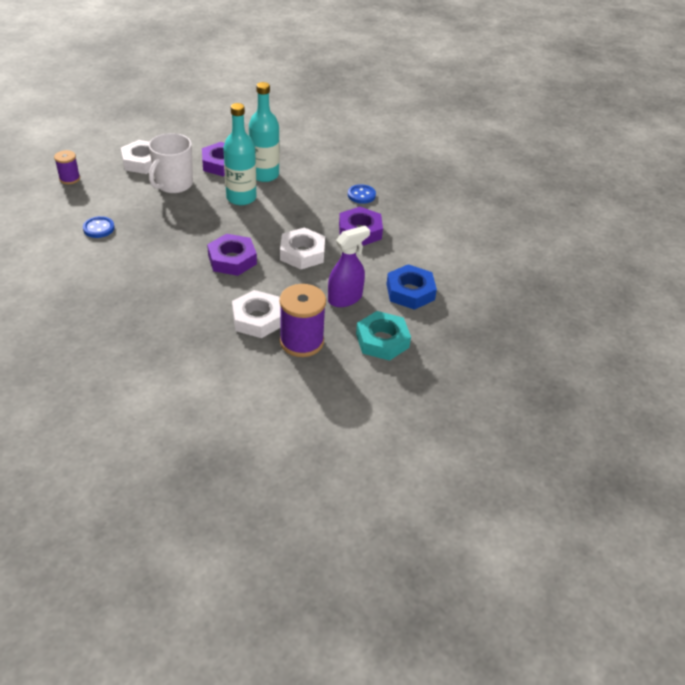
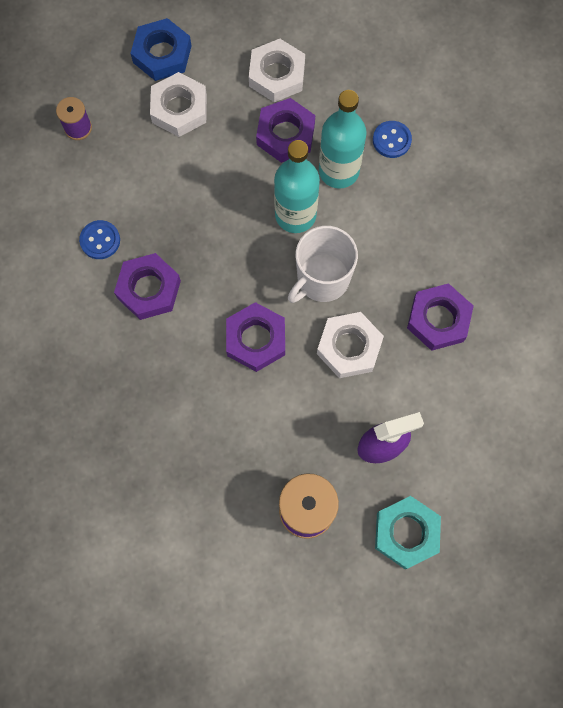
camera: 20 degrees right, 30 degrees up
(143, 247) = (149, 289): none -> purple nut
(173, 184) = (211, 167): white mug -> white mug (322, 279)
(257, 319) = (262, 457): white nut -> white nut (277, 75)
(361, 195) = (462, 243): blue button -> blue button (391, 140)
(410, 292) = (469, 454): blue nut -> blue nut (162, 54)

